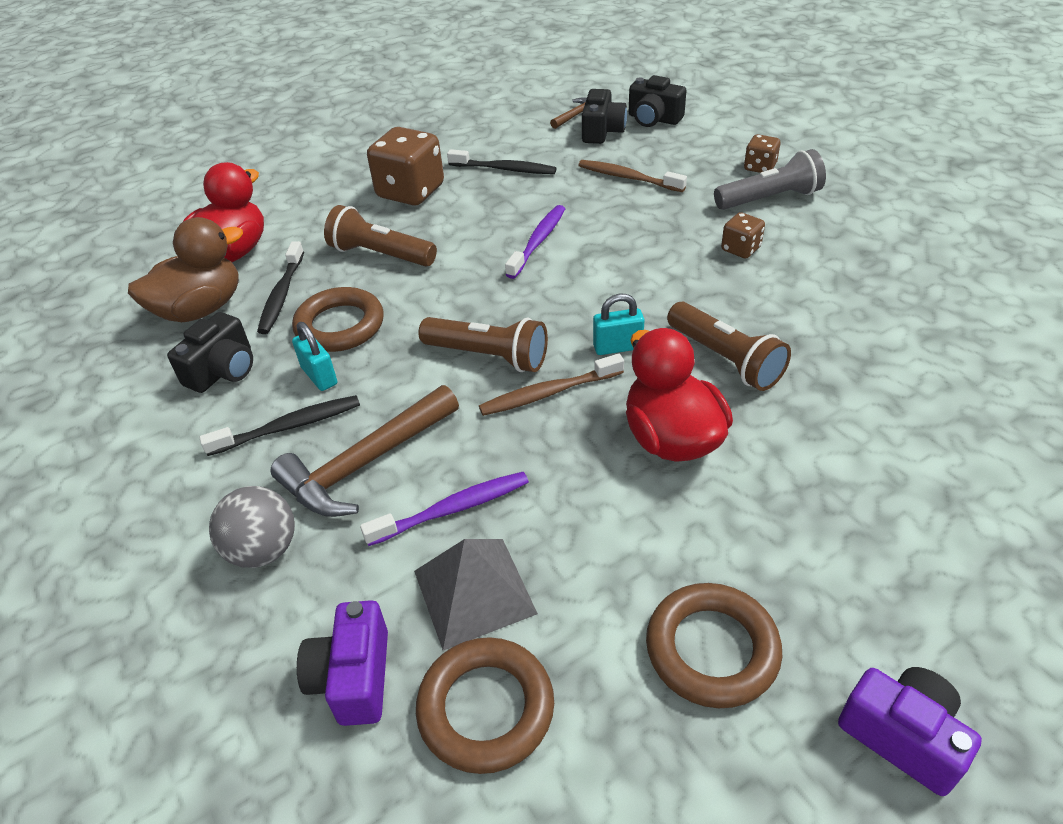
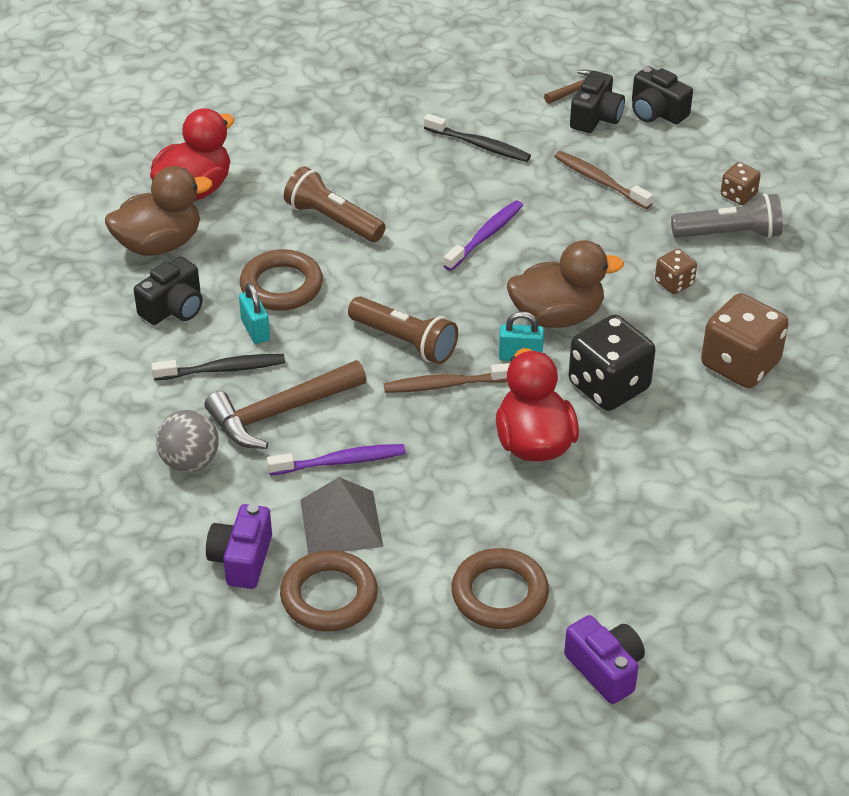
camera: 10 degrees right, 0 degrees up
(282, 294) = (234, 244): black toothbrush -> none
(410, 192) = (378, 153): brown dice -> brown dice (740, 364)
(639, 300) = (557, 316): none -> brown duck
(725, 359) = (609, 386): brown flashlight -> black dice

